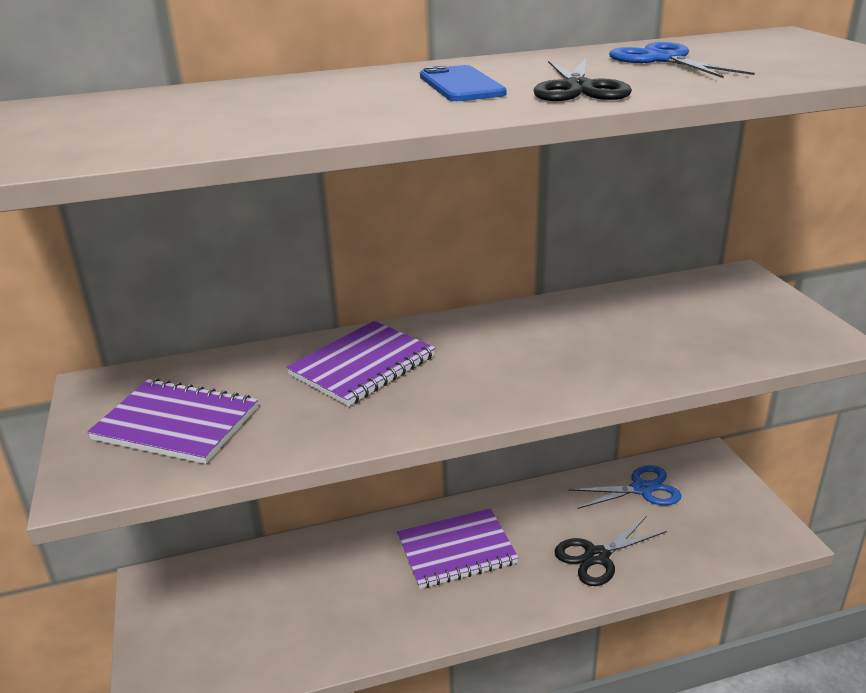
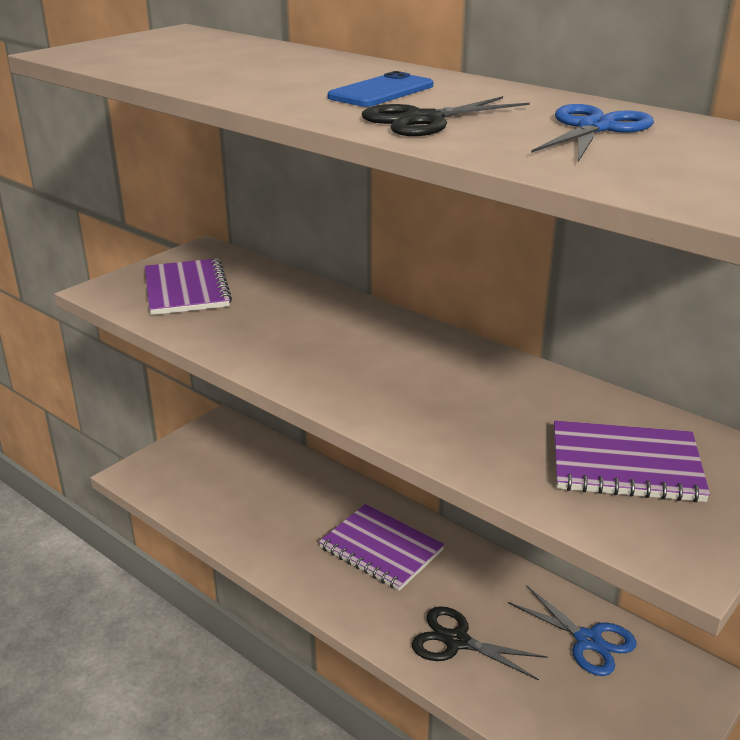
camera: 55 degrees right, 0 degrees up
(362, 365) = (324, 322): purple notebook -> purple notebook (625, 465)

